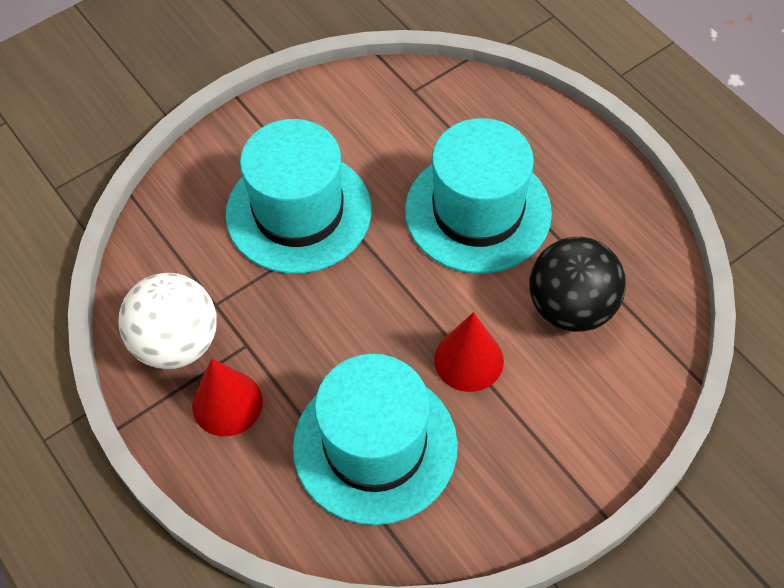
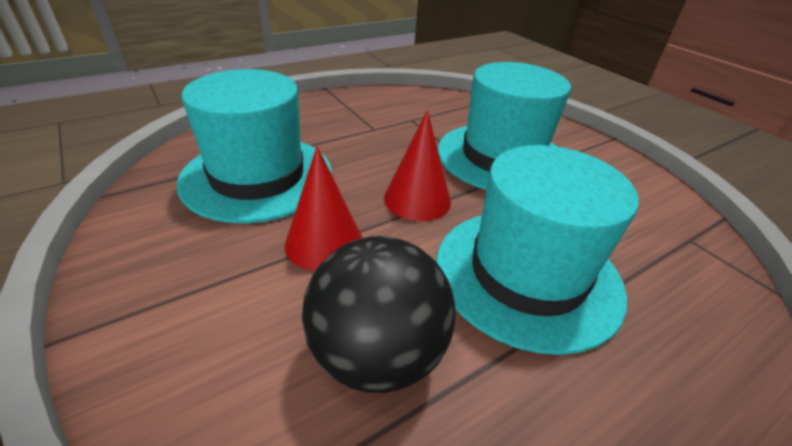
camera: 90 degrees right, 20 degrees down
(176, 343) = (381, 105): white ball -> none
(227, 403) = (327, 119): red cone -> red cone (417, 199)

